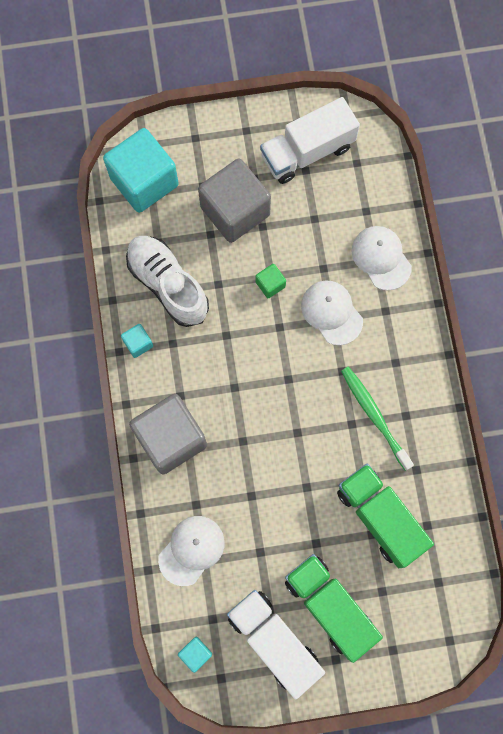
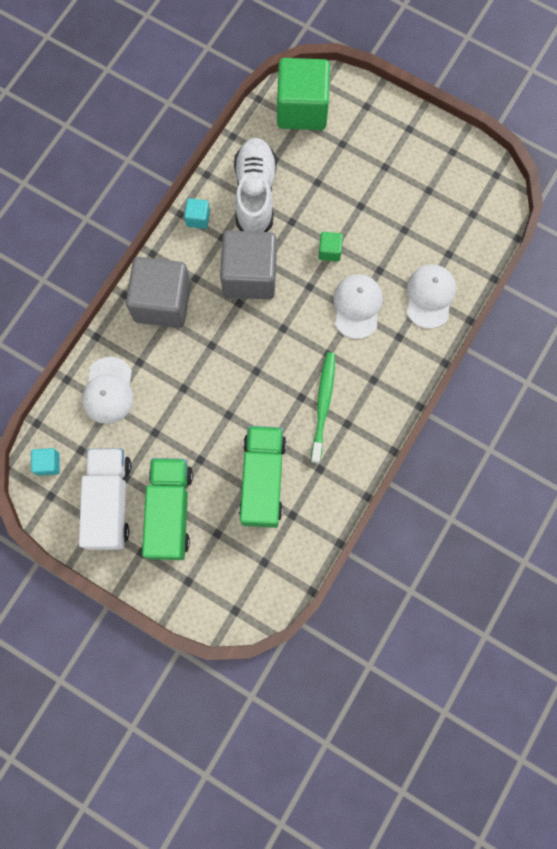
camera: 40 degrees right, 0 degrees up
(144, 181) = (302, 109): turquoise cube -> green cube
(191, 550) = (108, 391): white cap -> white cap turned 105 degrees clockwise
(235, 211) = (350, 179): grey cube -> grey cube (250, 275)
(307, 152) = (442, 178): white truck -> none

